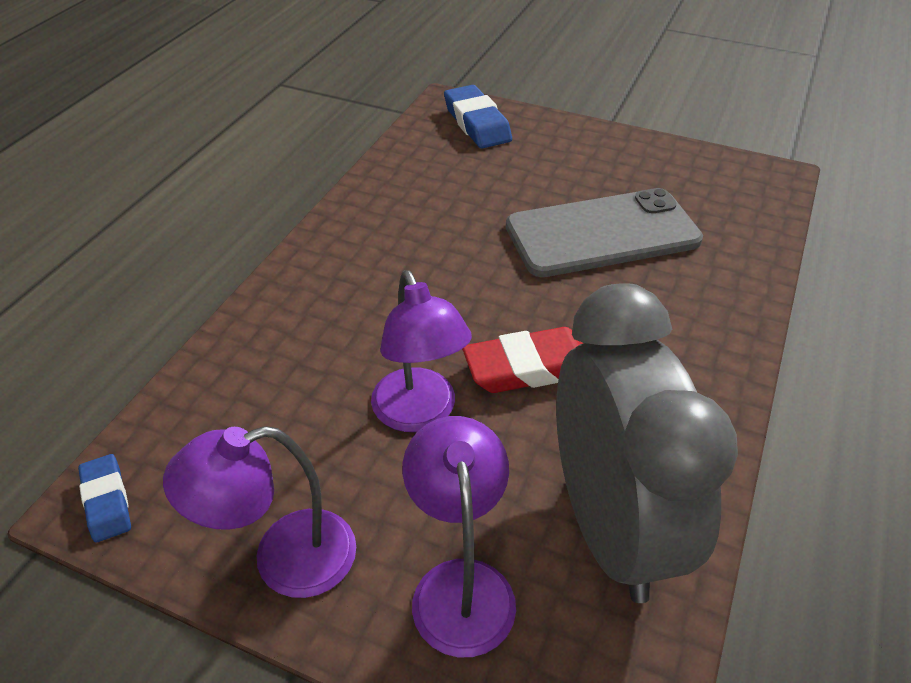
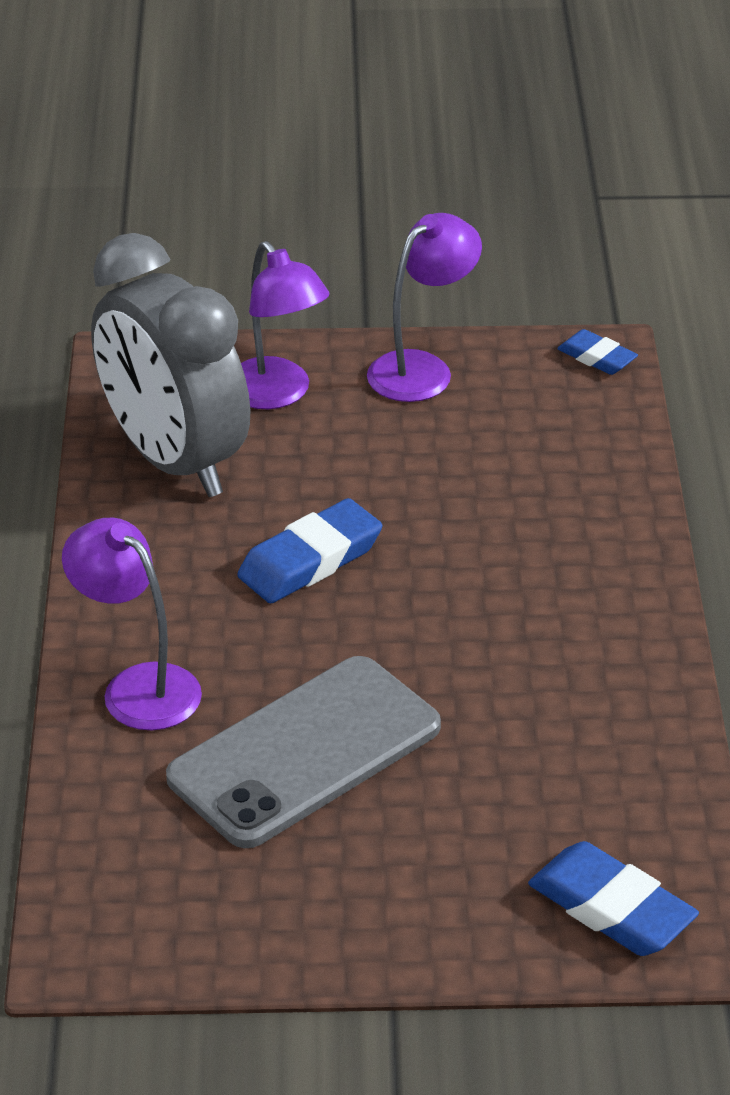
camera: 155 degrees right, 5 degrees down
(419, 414) = (391, 489): purple lamp -> purple lamp (138, 686)
(529, 367) = (310, 560): red eraser -> blue eraser

